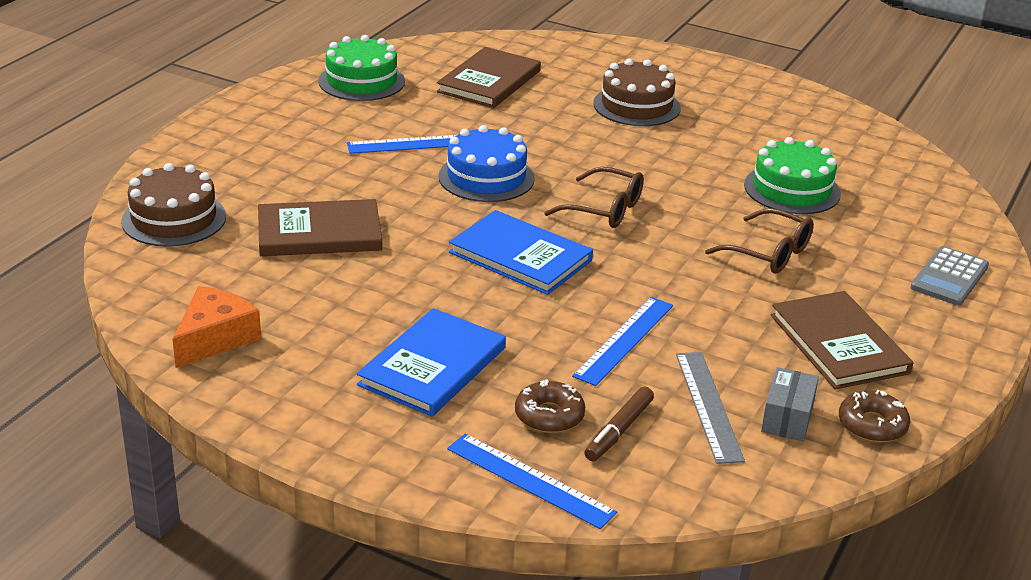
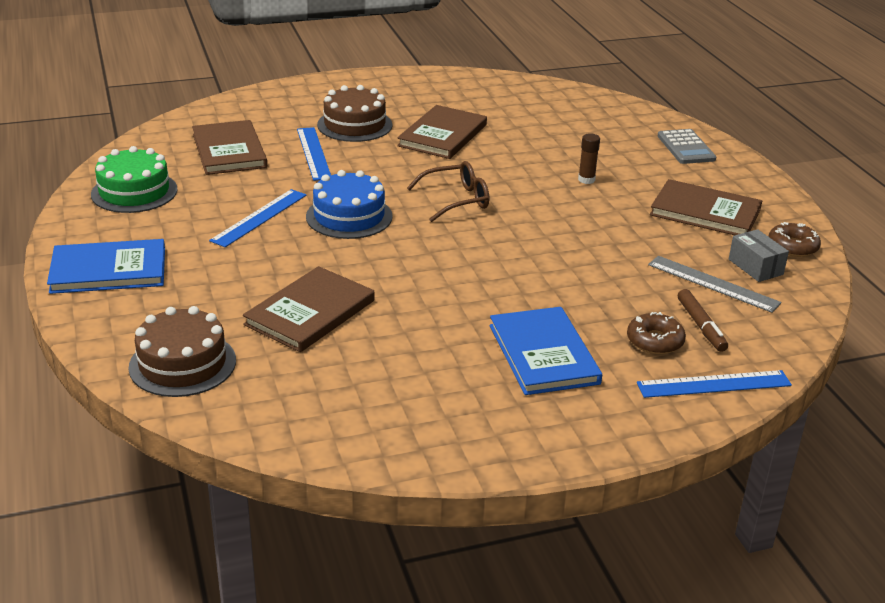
camera: 45 degrees left, 0 degrees up
(215, 338) = (379, 426): orange cheese -> none
(520, 256) = (464, 256): blue book -> blue book (108, 270)
(624, 340) = (609, 272): blue ruler -> blue ruler (314, 153)
(702, 150) = (442, 135): none -> brown book
(769, 253) = (586, 180): brown glasses -> brown glue stick
(792, 189) = (531, 136): green cake -> none

